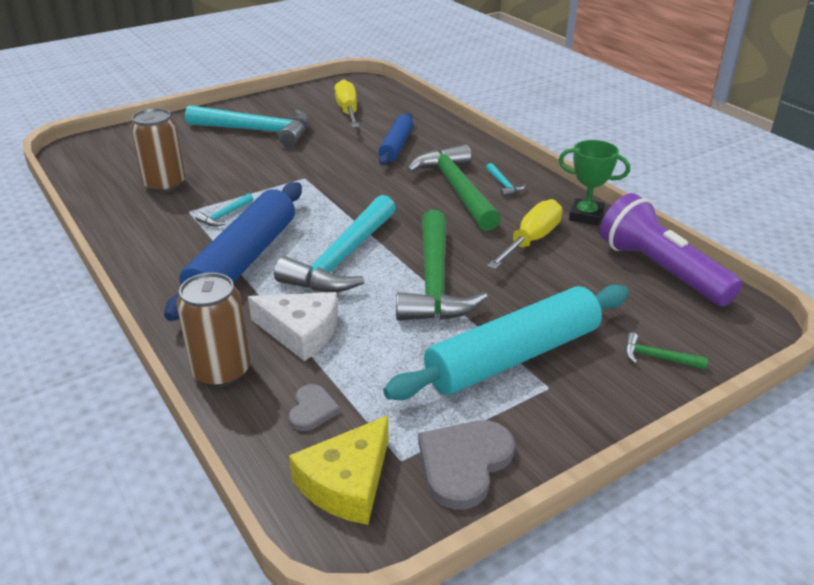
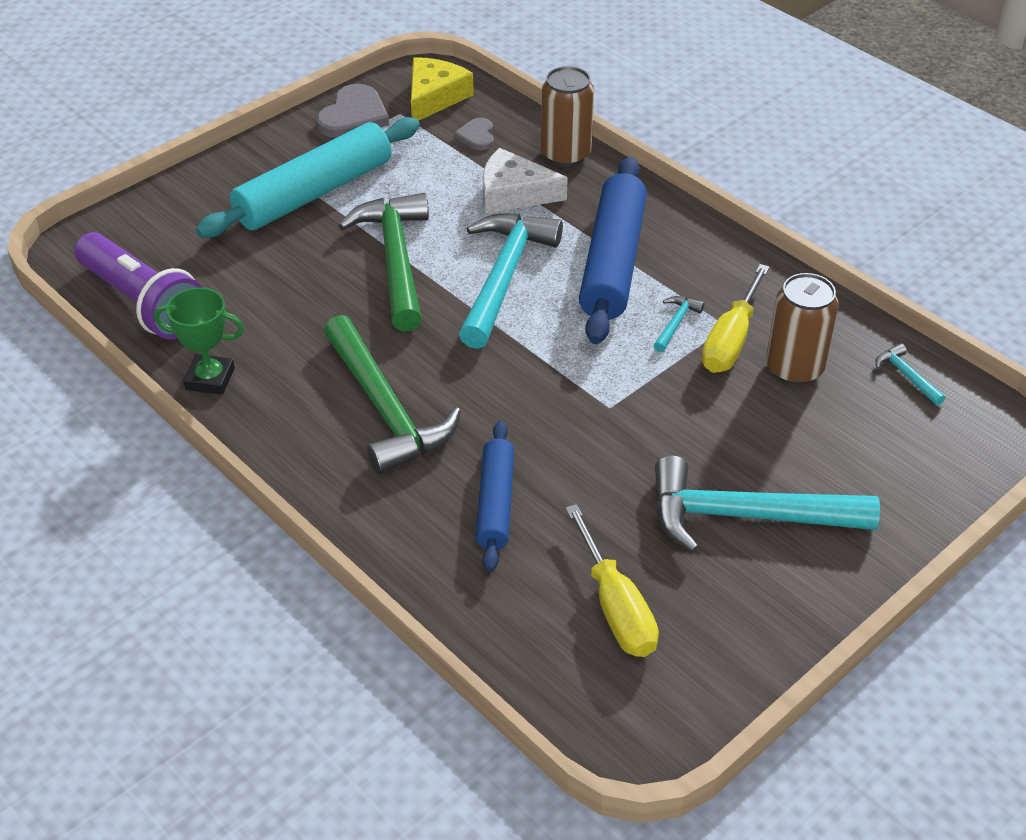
camera: 170 degrees right, 10 degrees up
(504, 185) = (318, 427): turquoise hammer -> turquoise hammer (906, 376)
(531, 240) = (286, 328): yellow screwdriver -> yellow screwdriver (731, 340)
(657, 357) = (183, 206): green hammer -> none

